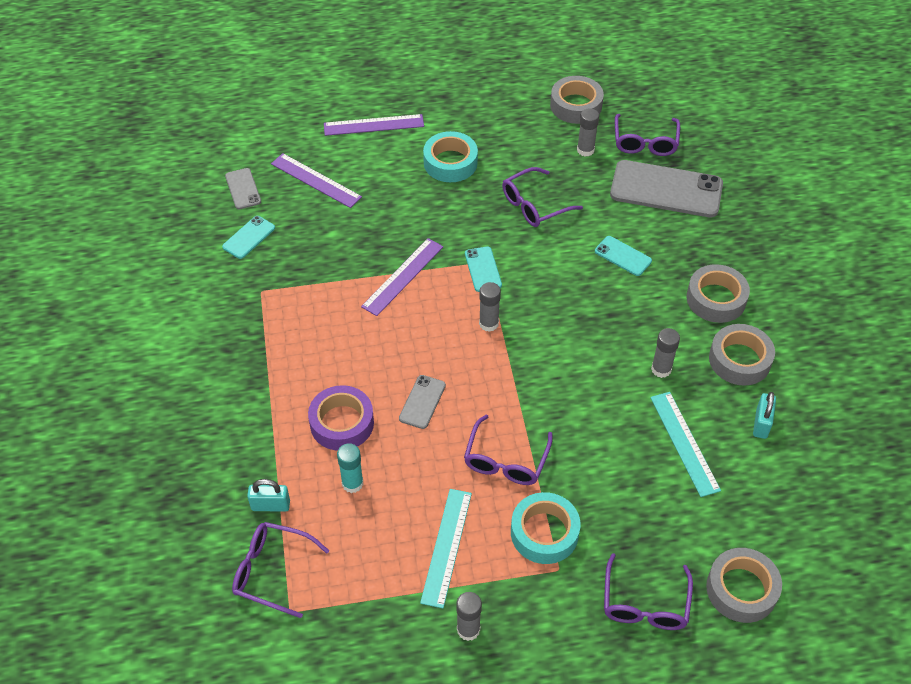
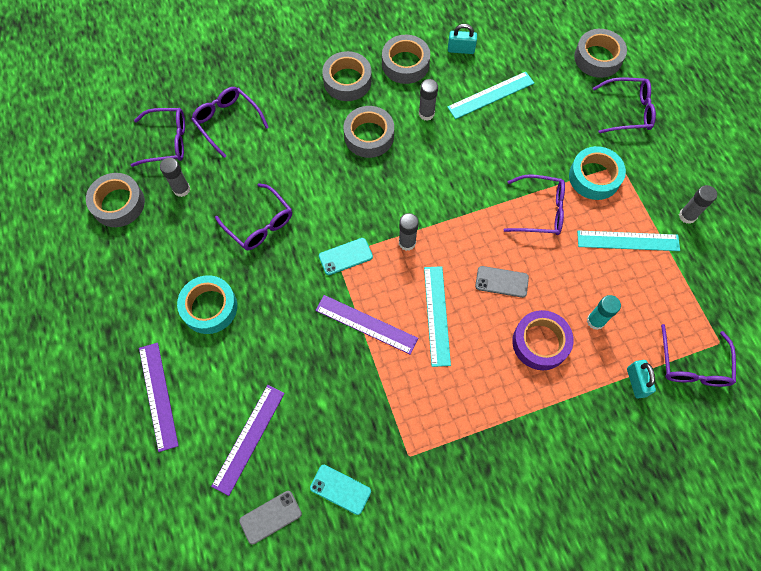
camera: 100 degrees left, 15 degrees up
(397, 336) = (437, 315): none -> turquoise ruler
(623, 256) = (311, 148): turquoise phone -> none
(634, 309) = (369, 136): none -> grey tape
(666, 189) = (227, 122): grey phone -> purple glasses

